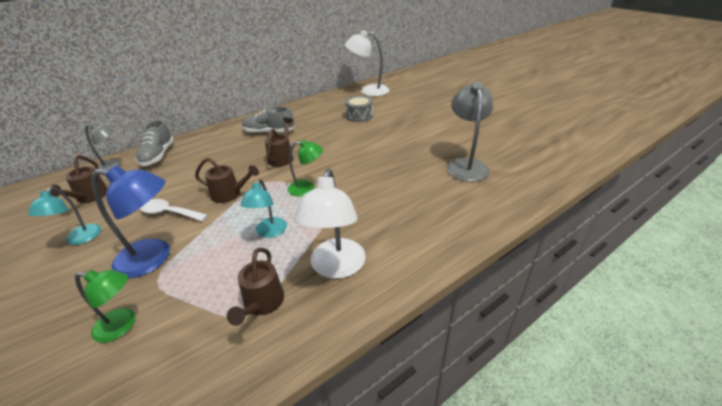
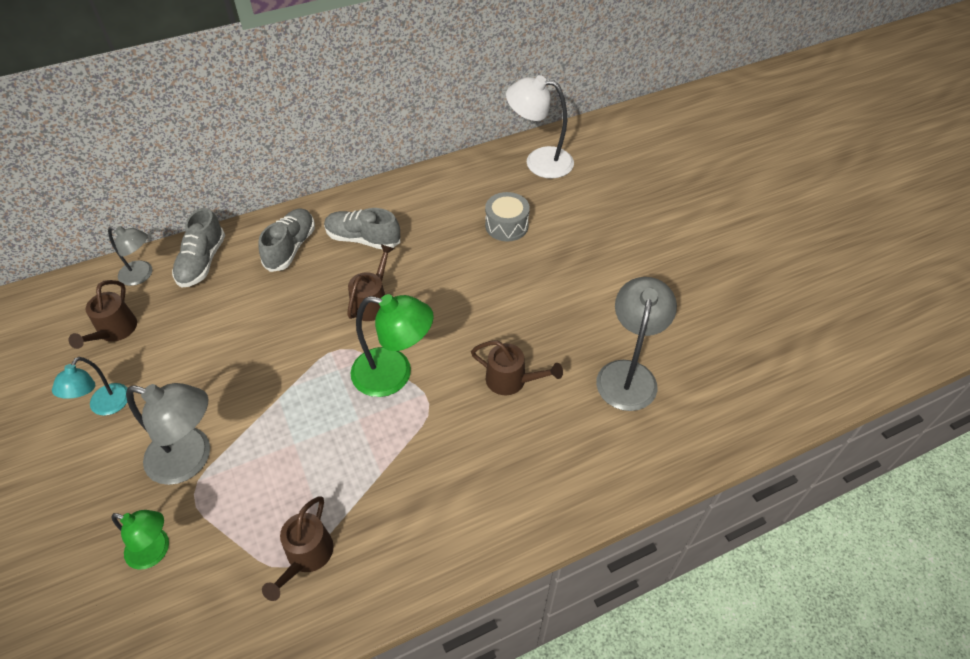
camera: 10 degrees right, 15 degrees up
(153, 258) = (191, 459): blue lamp -> grey lamp
(169, 213) = (212, 383): white spoon -> none
(220, 142) = (291, 248): none -> grey shoe
(230, 194) = (292, 365): brown watering can -> brown watering can (512, 380)
(269, 232) = (331, 446): turquoise lamp -> none
(307, 188) = (394, 374): green lamp -> green lamp, size x1.62
(336, 267) = (401, 522): white lamp -> none

